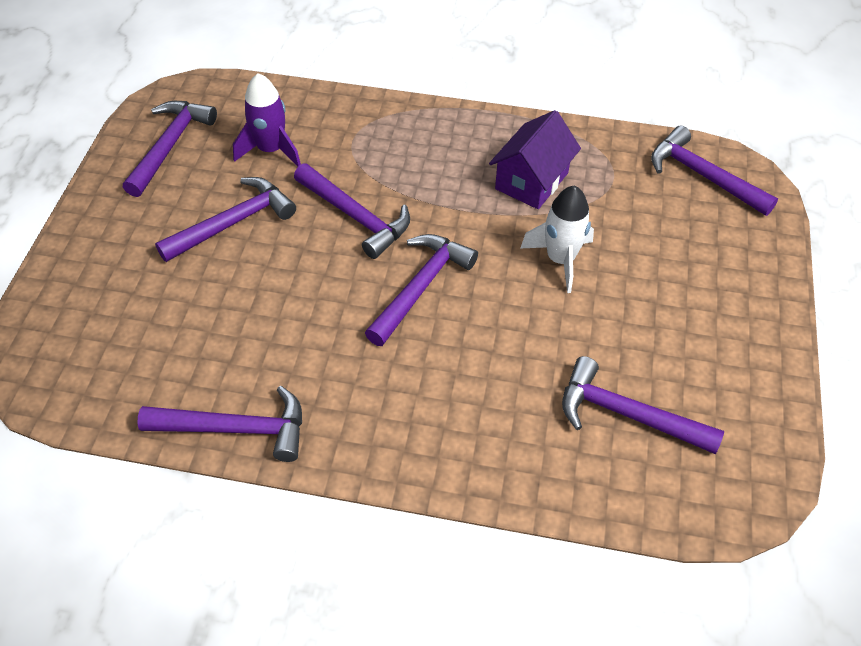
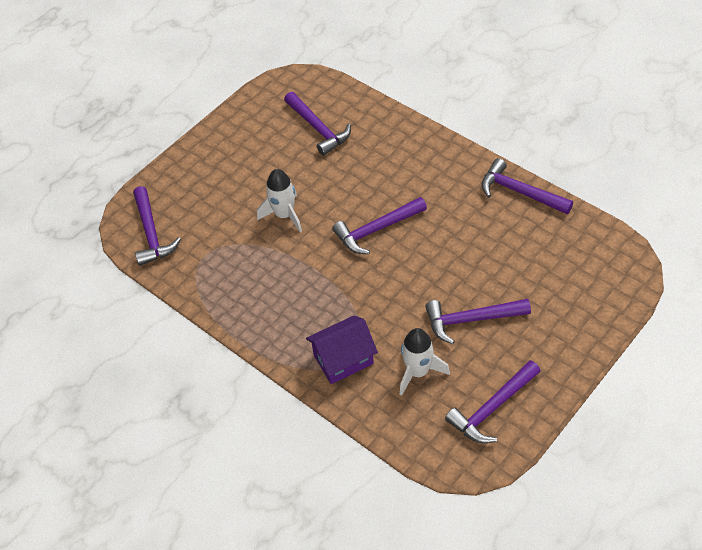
camera: 145 degrees left, 0 degrees up
(271, 150) = (418, 372): purple rocket -> white rocket
(355, 217) = (388, 292): purple hammer -> none
(531, 181) = (258, 272): purple house -> purple house (343, 359)

